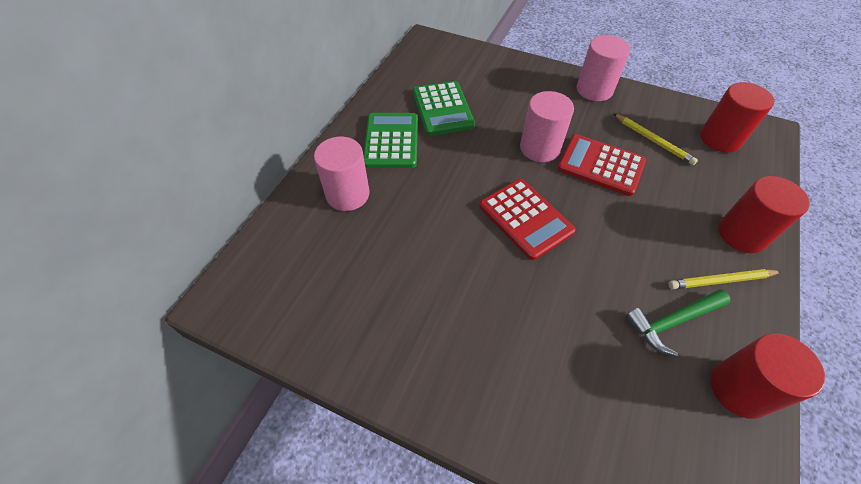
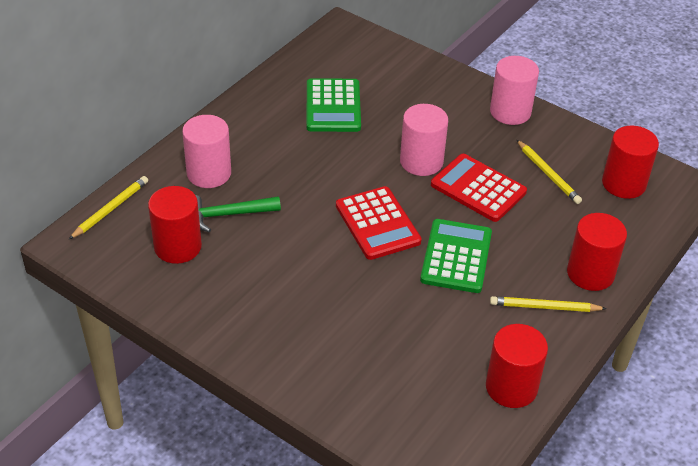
camera: 10 degrees right, 10 degrees down
(256, 252) = (110, 209): none -> yellow pencil
(336, 284) = (178, 246): none -> red cylinder
(391, 141) = (268, 130): green calculator -> green calculator (456, 256)
(672, 322) = (478, 330): green hammer -> green hammer (227, 215)

